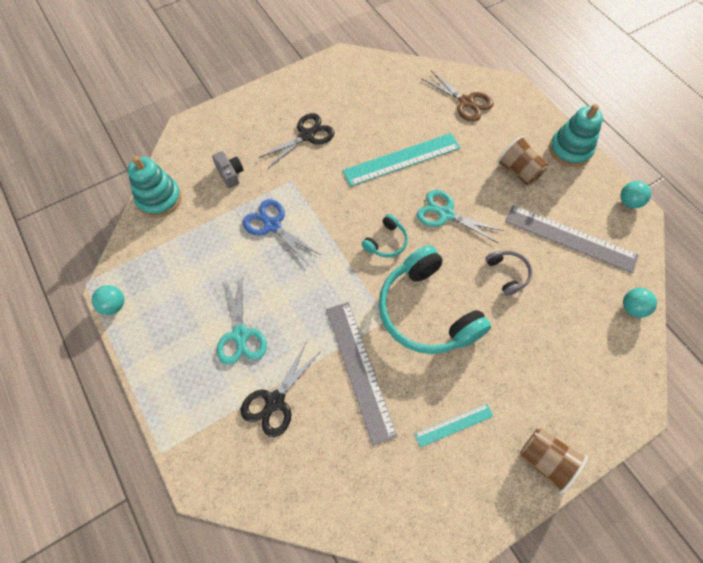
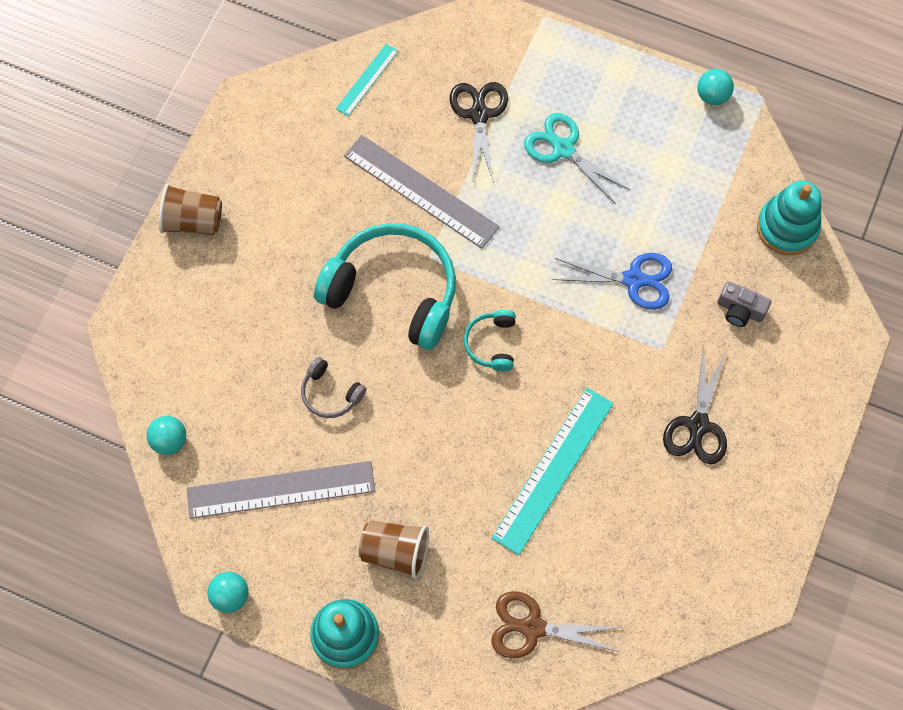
camera: 145 degrees right, 5 degrees up
(446, 214) = (447, 425): turquoise scissors -> none
(454, 425) = (296, 199): turquoise ruler -> turquoise ruler (367, 79)

